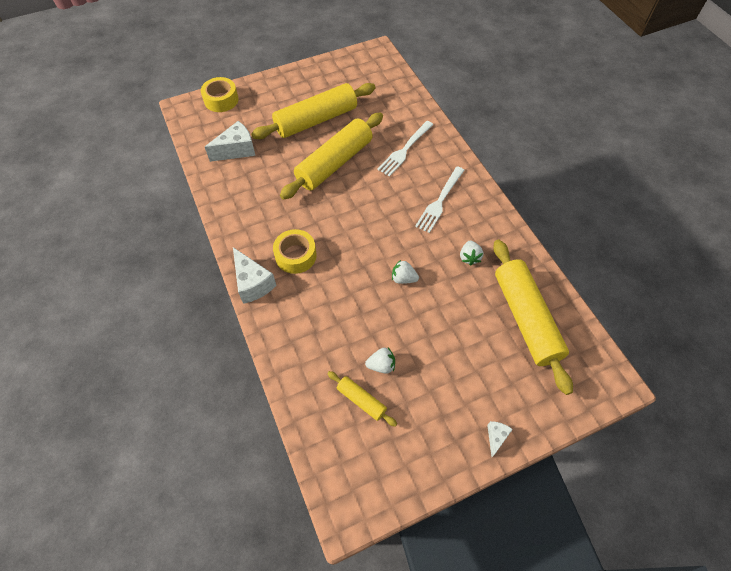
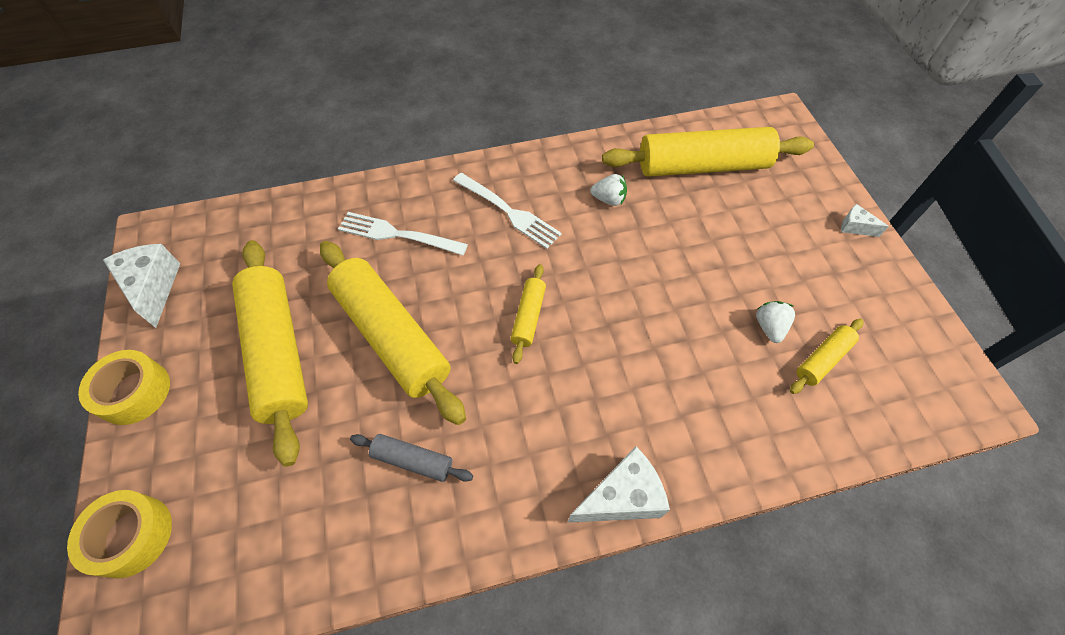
camera: 80 degrees left, 0 degrees up
(237, 150) = (297, 508): white cheese -> white cheese (153, 288)
(264, 188) = (413, 460): none -> grey rolling pin
(296, 256) = (574, 420): yellow tape -> yellow tape (134, 392)
(360, 224) = (528, 317): none -> yellow rolling pin
(403, 278) = (634, 278): white strawberry -> none
(405, 150) = (398, 234): white fork -> white fork turned 150 degrees clockwise

